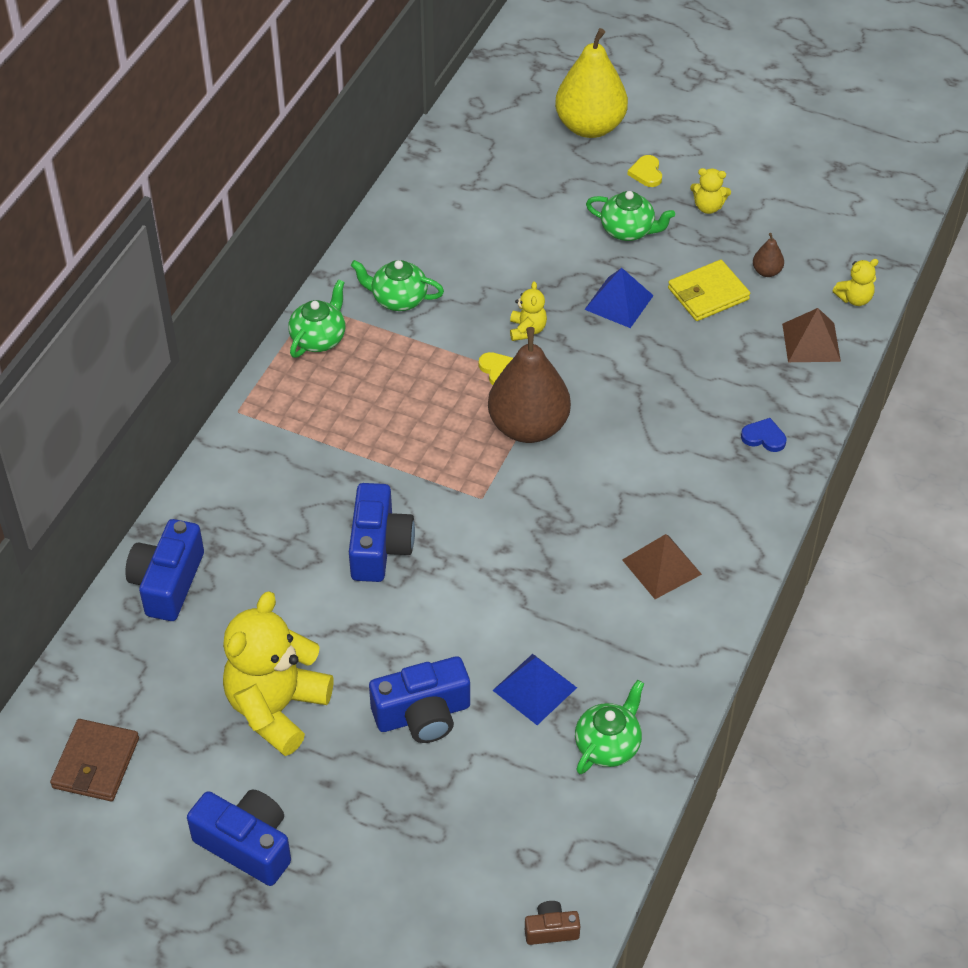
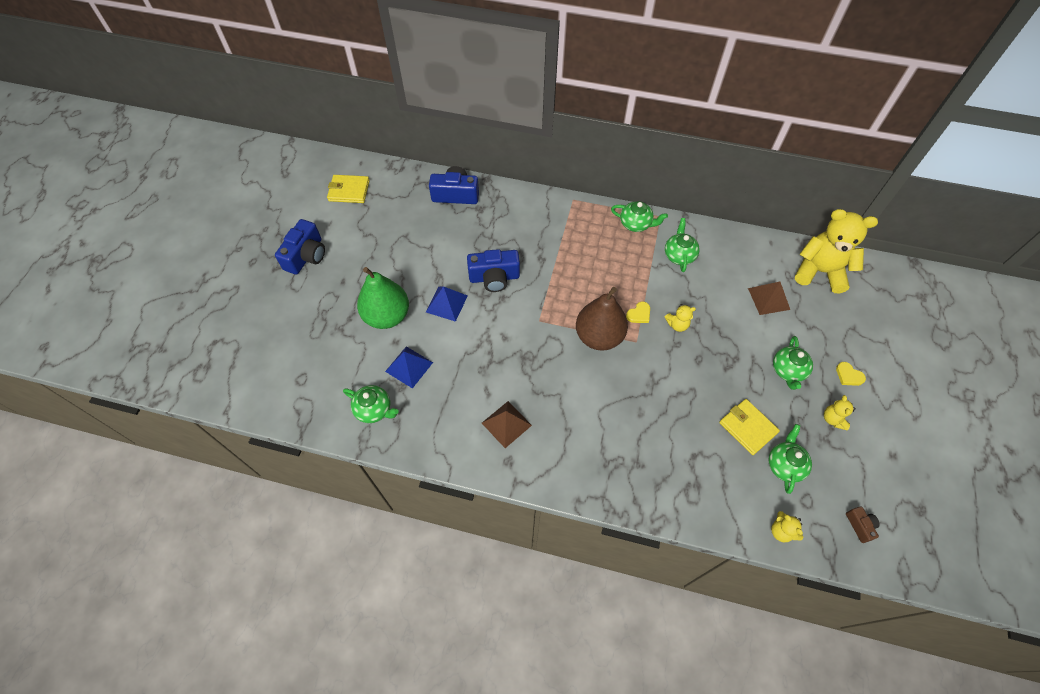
camera: 80 degrees right, 10 degrees up
(96, 763) = (349, 191): brown wallet -> yellow wallet
(276, 708) = (385, 252): yellow teddy bear -> yellow teddy bear (819, 271)
(423, 714) = (387, 316): blue camera -> green pear
(551, 930) = (257, 396): brown camera -> brown camera (860, 525)
(590, 127) = (877, 335): yellow pear -> none
(618, 302) = (719, 373): blue pyramid -> blue pyramid (446, 303)
(646, 173) = (848, 375): yellow heart -> yellow heart turned 120 degrees counterclockwise
(764, 437) = (627, 476): blue heart -> none
(766, 271) = (784, 465): brown pear -> green teapot
(811, 342) = (726, 502): brown pyramid -> brown pyramid (768, 298)

